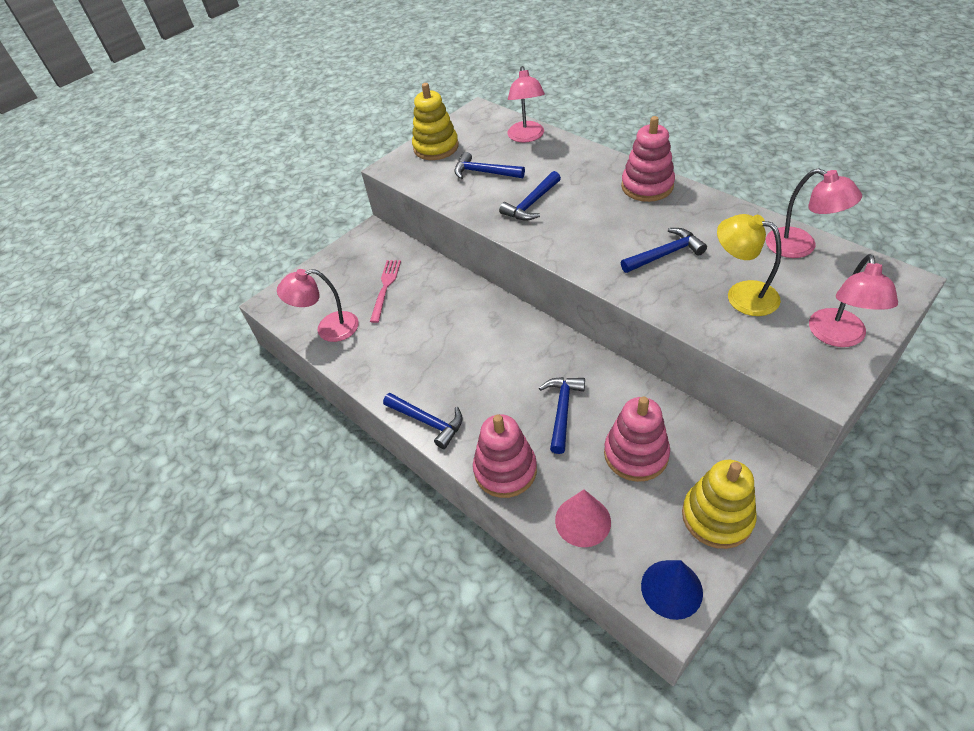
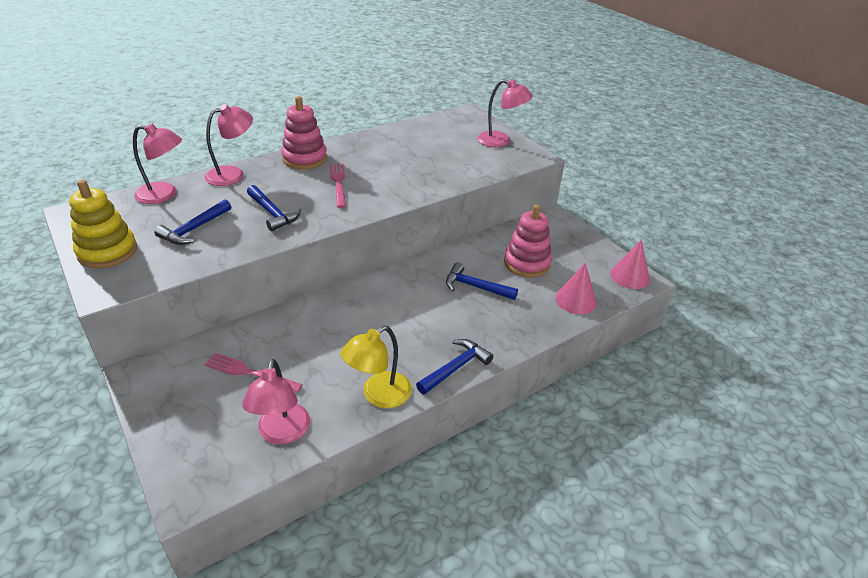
camera: 85 degrees left, 10 degrees down
(505, 470) = (522, 329): pink stacking toy -> none
(613, 225) = (338, 183): none -> pink fork
(665, 254) = (389, 172): blue hammer -> none
(671, 589) = (629, 276): blue cone -> pink cone
(717, 517) = (582, 245): yellow stacking toy -> none
(742, 294) = (449, 157): yellow lamp -> yellow lamp (378, 395)
(800, 247) = (418, 128): pink lamp -> pink lamp (233, 174)

